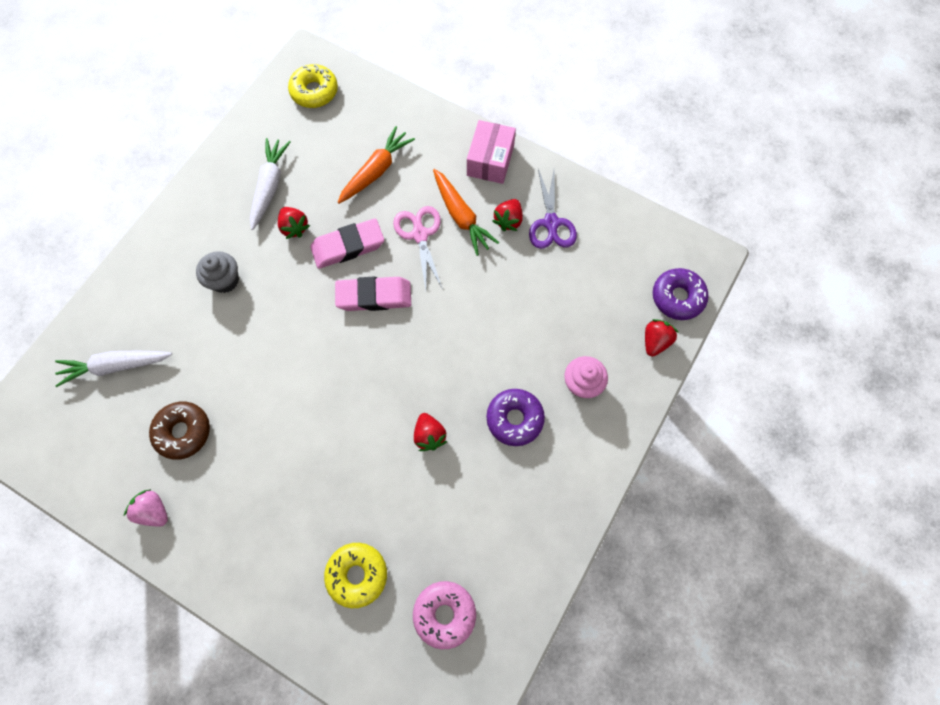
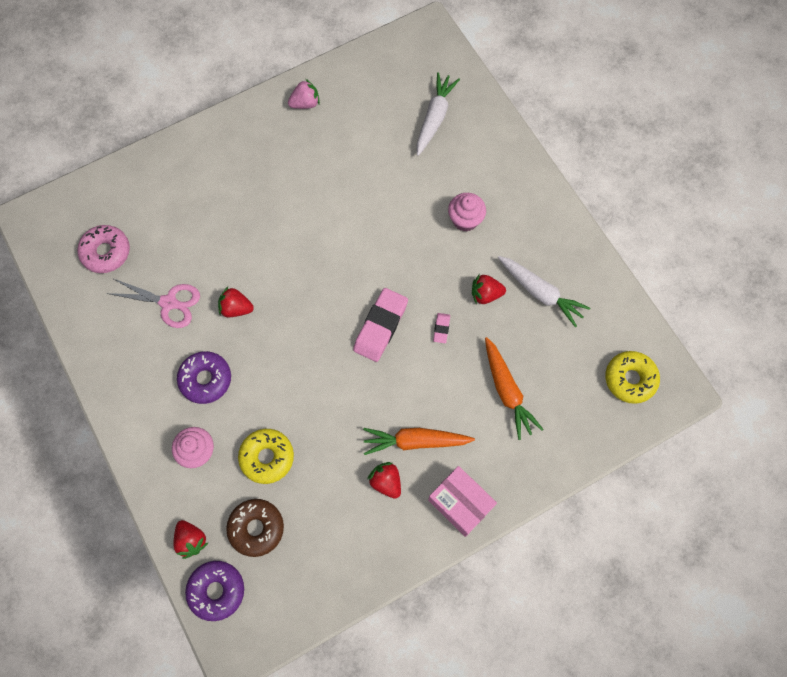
camera: 120 degrees right, 0 degrees up
(183, 432) = (352, 142): brown donut -> brown donut (256, 528)
(225, 280) = (465, 220): grey cupcake -> pink cupcake
(348, 246) = (441, 329): pink eraser -> pink eraser, size x0.46
(357, 575) = (172, 209): yellow donut -> yellow donut (267, 457)
(420, 235) = (417, 394): pink scissors -> pink scissors (168, 303)
(551, 223) = (360, 520): purple scissors -> none

